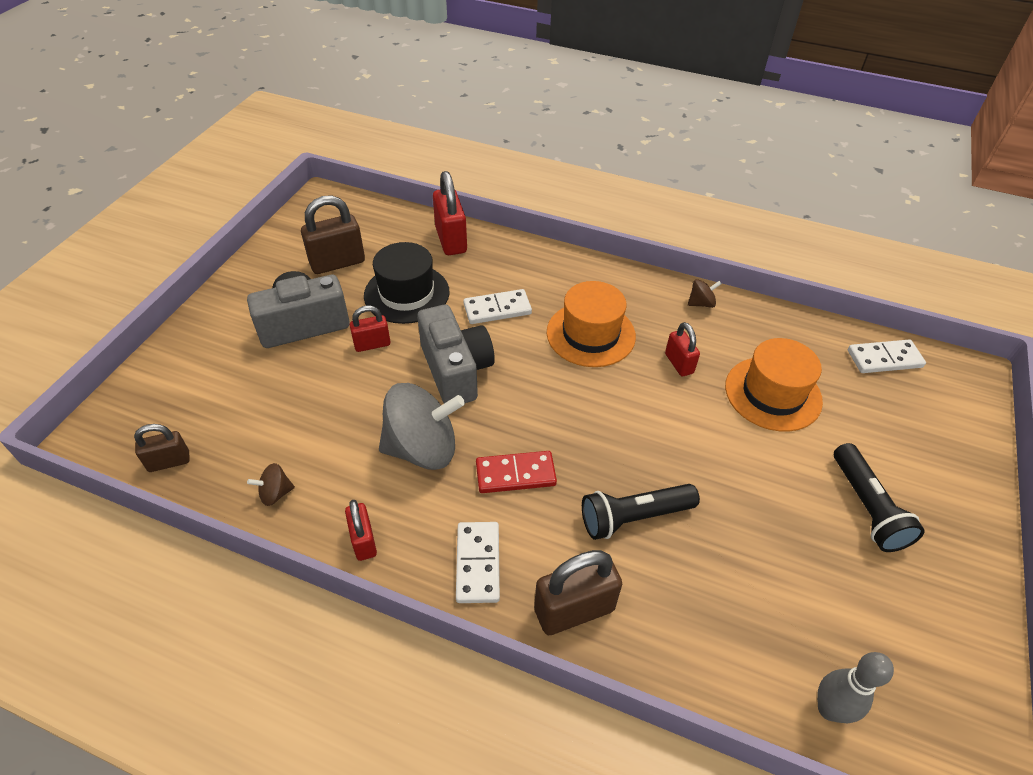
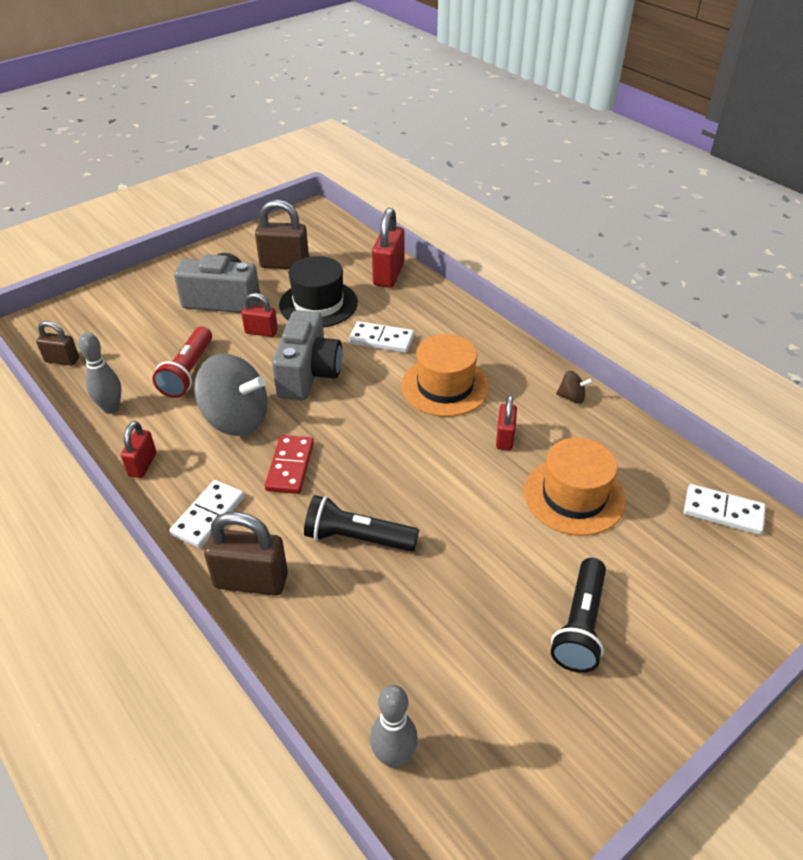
camera: 30 degrees right, 5 degrees down
(275, 493) = (111, 408): brown spinning top -> grey bowling pin
(329, 417) = (188, 372): none -> red flashlight
(515, 474) = (290, 466): red domino -> red domino turned 75 degrees clockwise

